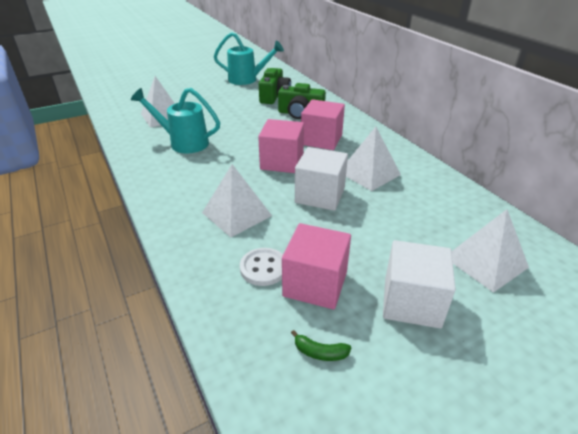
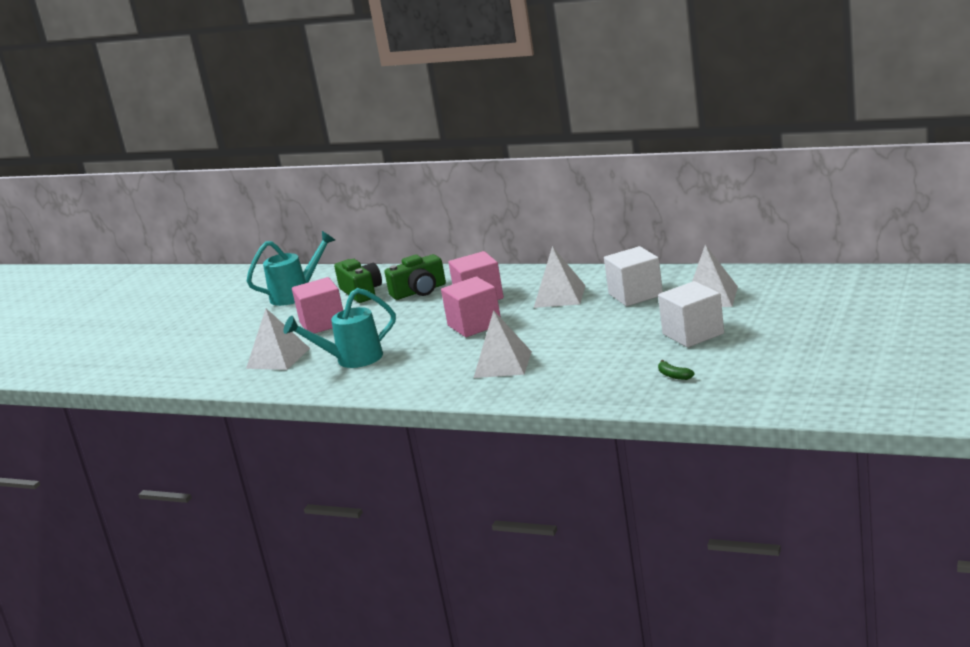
camera: 35 degrees left, 15 degrees down
(263, 268) = (577, 371): white button -> none
(315, 284) = (624, 359): pink cube -> pink cube (322, 323)
(320, 195) = (545, 325): white cube -> white cube (635, 295)
(320, 352) = (674, 375): green banana -> green banana turned 75 degrees clockwise

